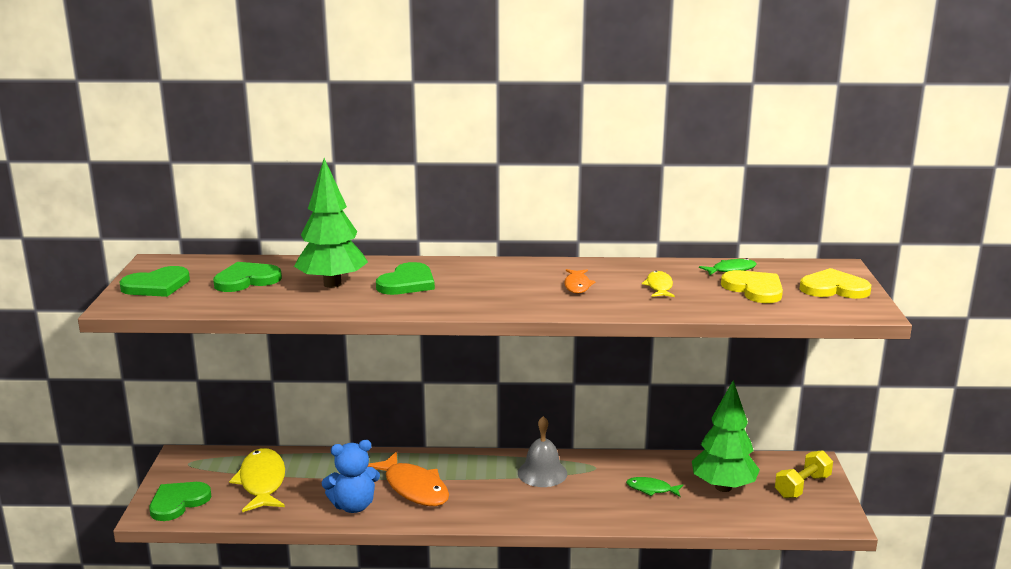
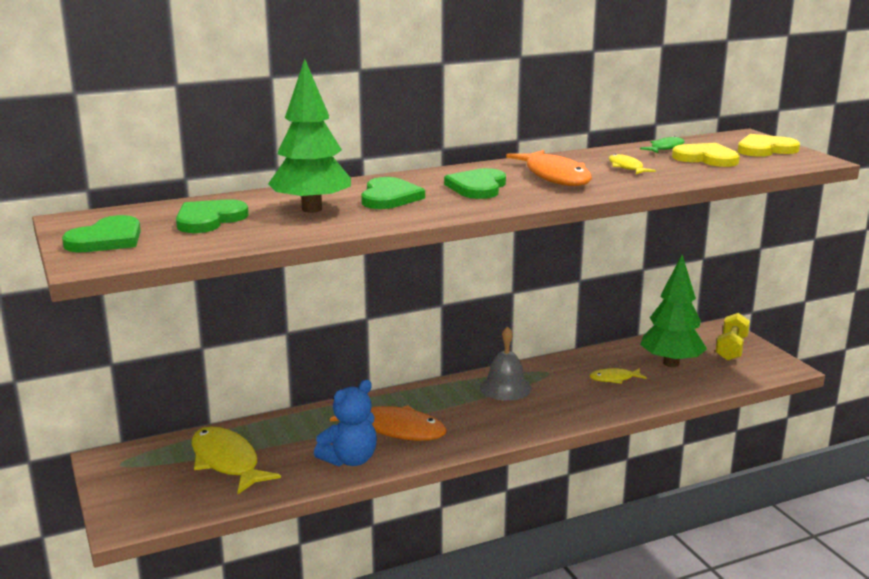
camera: 25 degrees left, 0 degrees up
(178, 502) = (147, 505): green heart -> green heart (477, 187)
(577, 285) = (555, 176): orange fish -> orange fish, size x1.92
(651, 489) = (614, 379): green fish -> yellow fish

